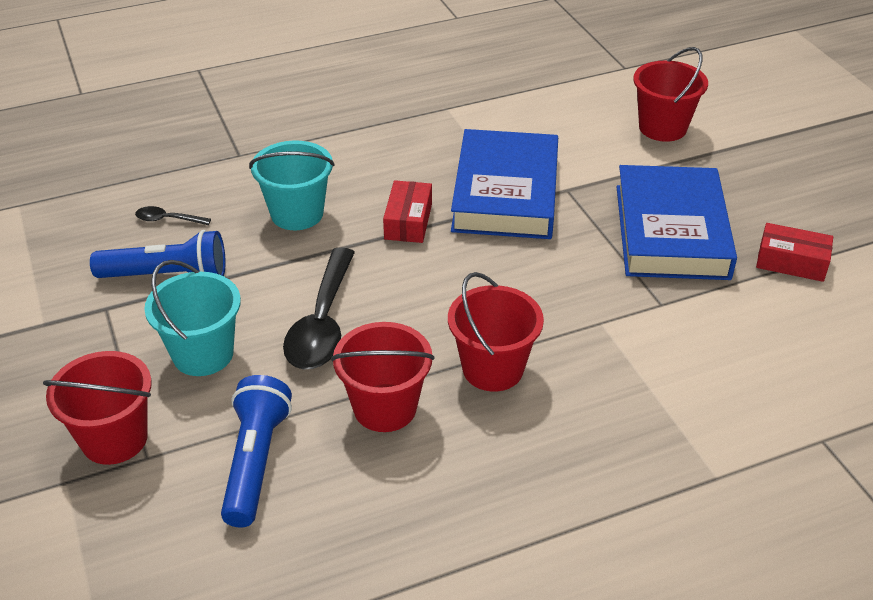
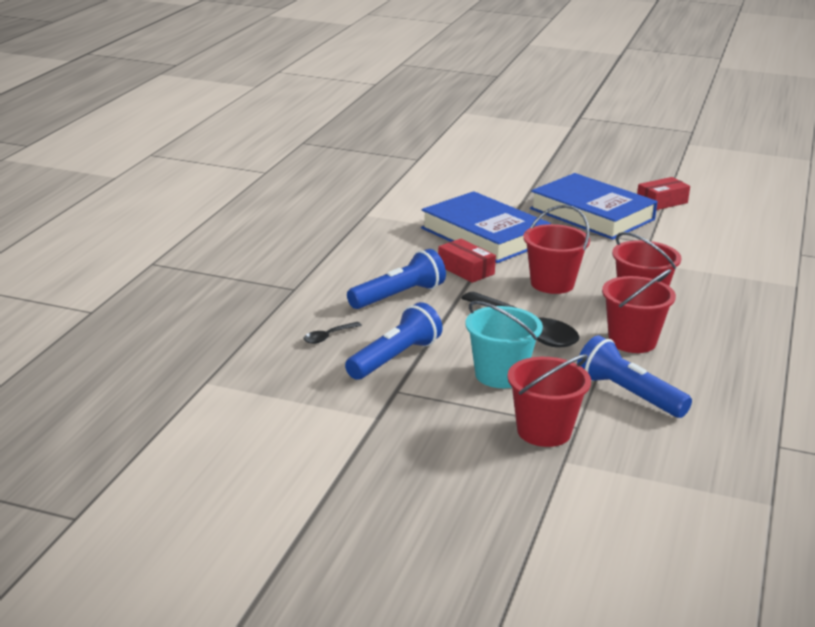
camera: 50 degrees left, 15 degrees down
(297, 214) = (398, 296): turquoise bucket -> blue flashlight
(662, 128) = (495, 176): red bucket -> red bucket (552, 284)

